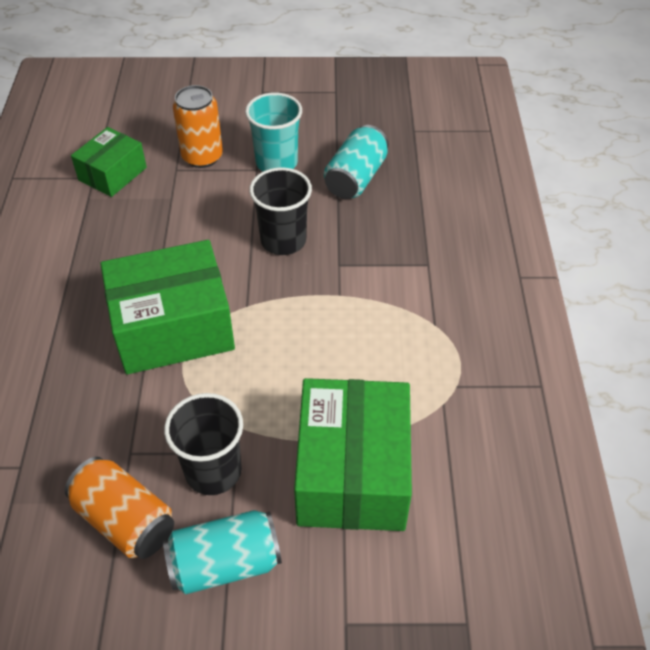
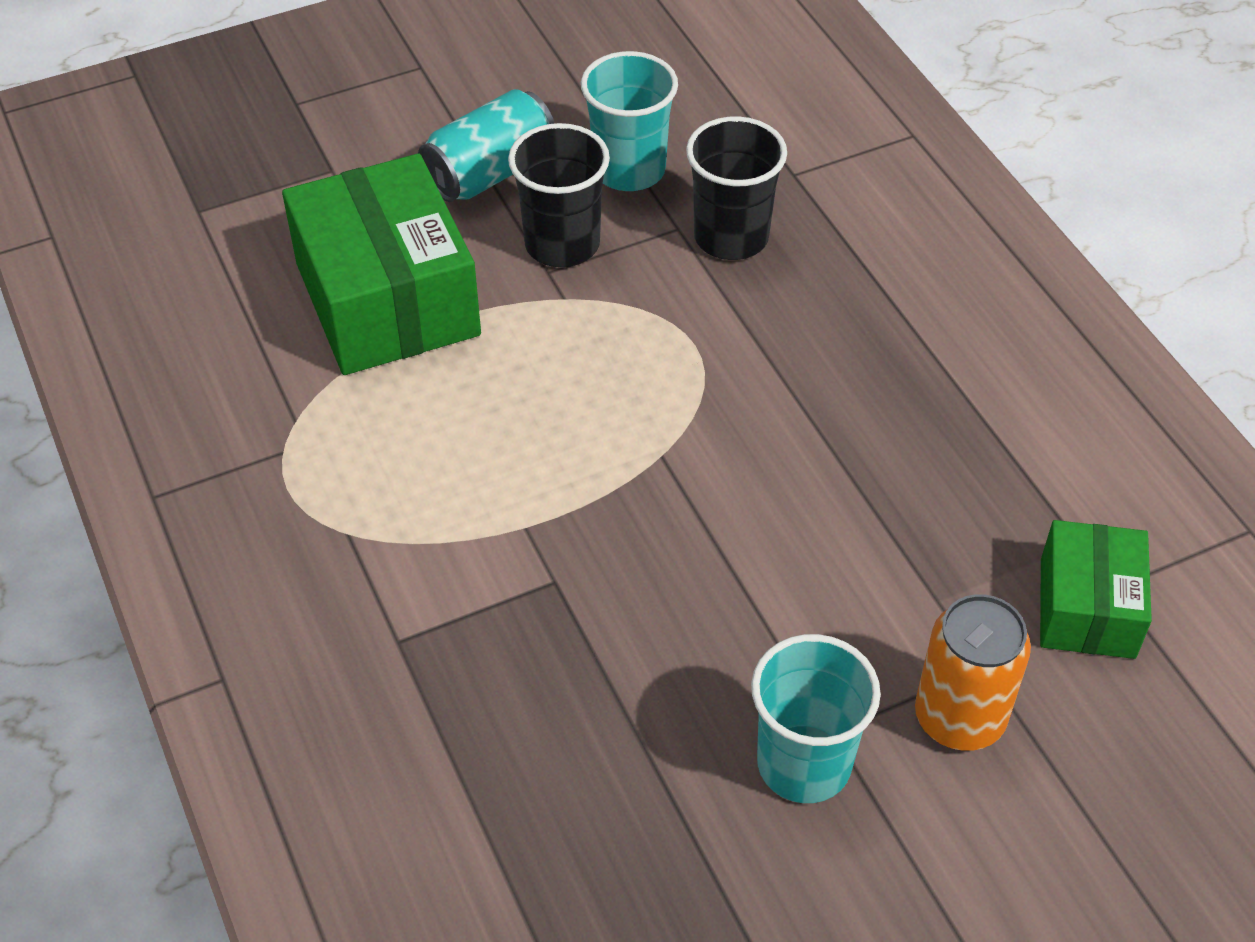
camera: 155 degrees right, 0 degrees up
(125, 520) = (629, 170): orange can -> turquoise cup
(173, 327) = (747, 385): green box -> none
(283, 240) = (677, 590): black cup -> black cup (731, 237)
(355, 178) = (622, 788): turquoise can -> none

